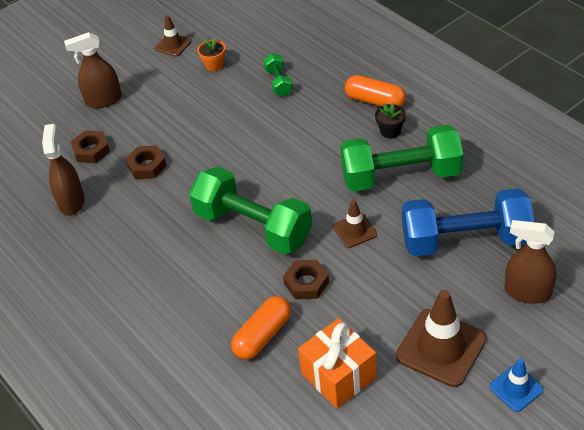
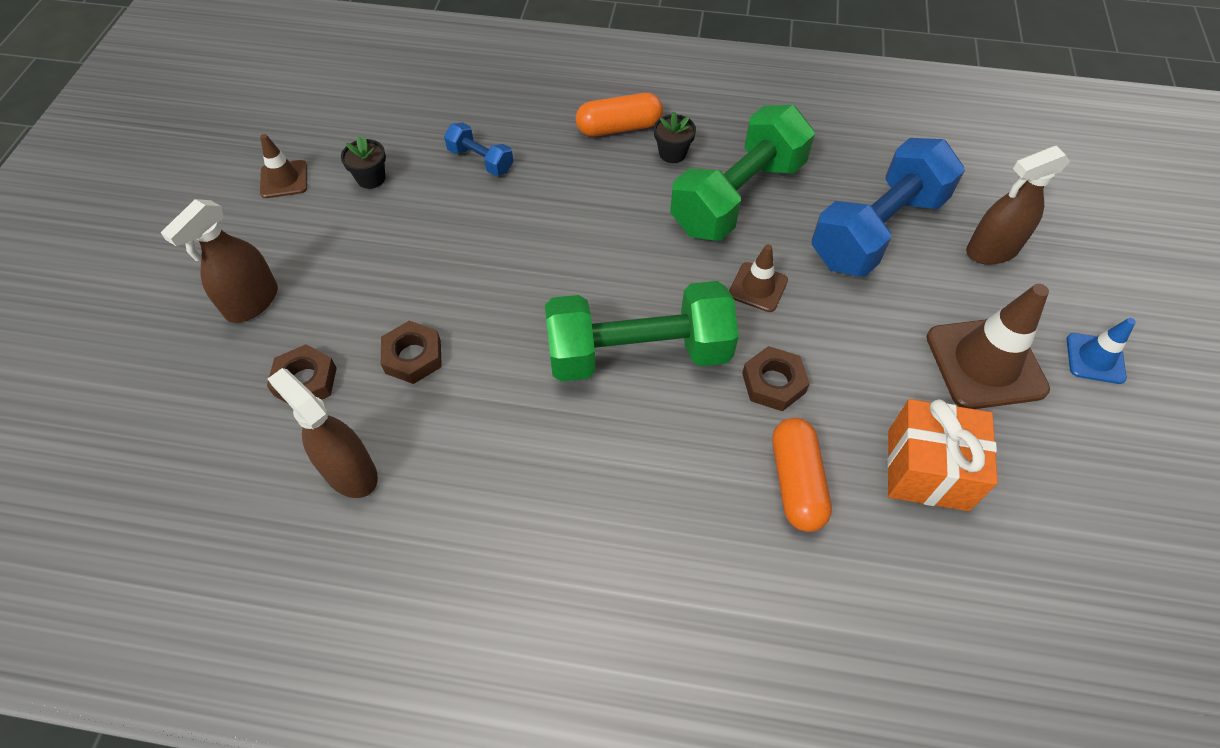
camera: 45 degrees left, 10 degrees up
(214, 65) = (371, 178): orange flower pot -> black flower pot
(278, 82) = (480, 160): green dumbbell -> blue dumbbell

